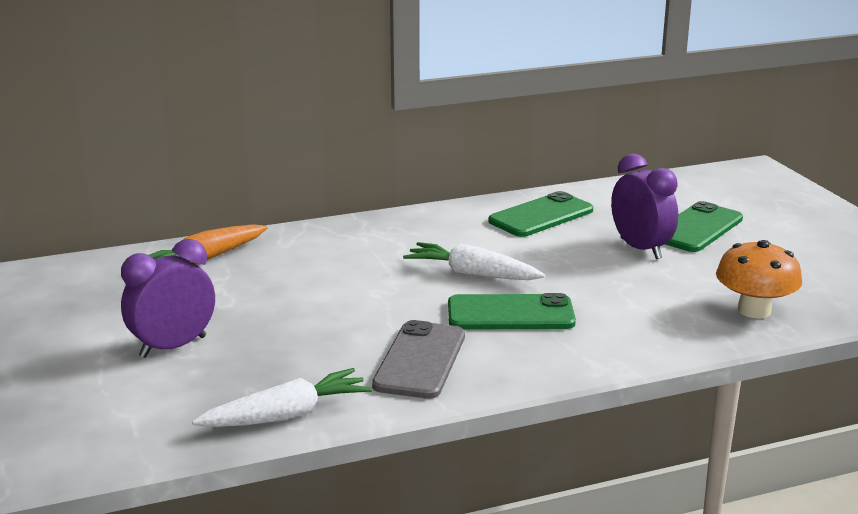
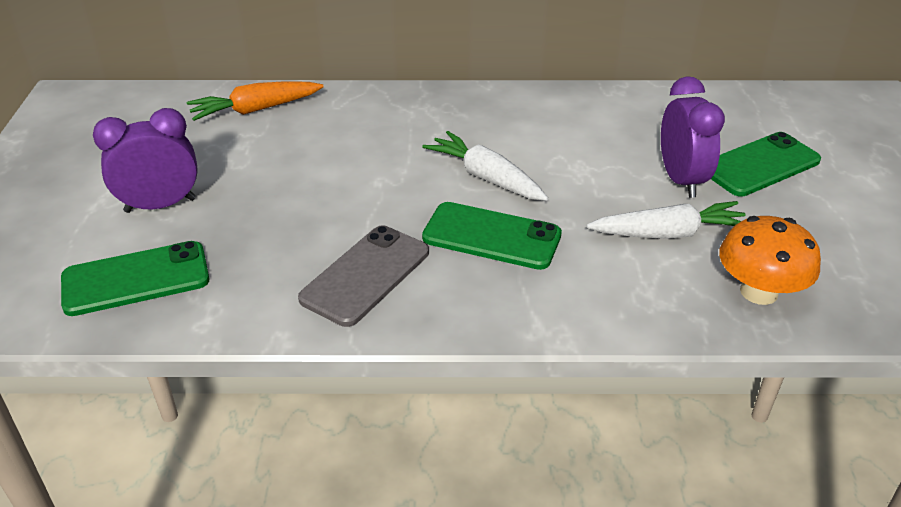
camera: 20 degrees right, 15 degrees up
(287, 415) = (200, 313): white carrot -> white carrot (668, 233)
(541, 216) = (601, 117): green phone -> green phone (136, 279)

